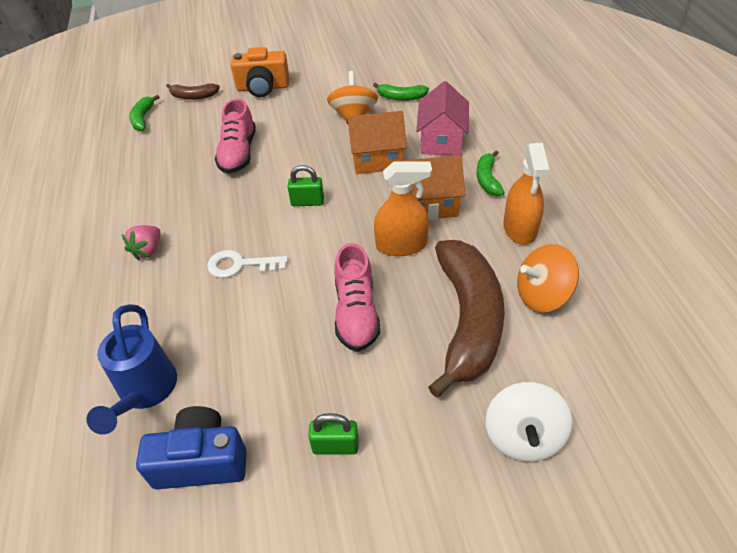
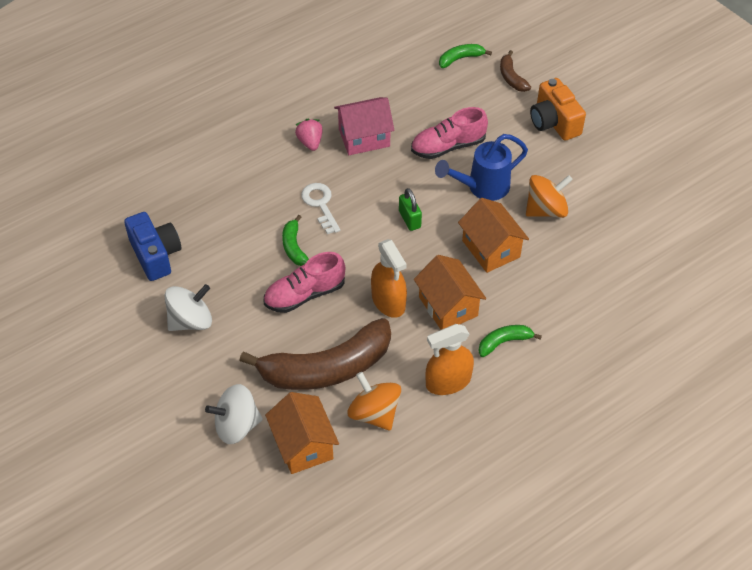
camera: 65 degrees right, 5 degrees up
(145, 393) = (191, 203): blue watering can -> blue watering can (482, 187)
(148, 250) = (310, 142): pink strawberry -> pink strawberry turned 75 degrees clockwise
(335, 446) = (191, 321): green padlock -> white spinning top
(401, 97) = (599, 237): green banana -> green banana (294, 247)
(441, 141) = (544, 291): pink house -> pink house (364, 138)
(569, 372) = (303, 445): none -> orange house

